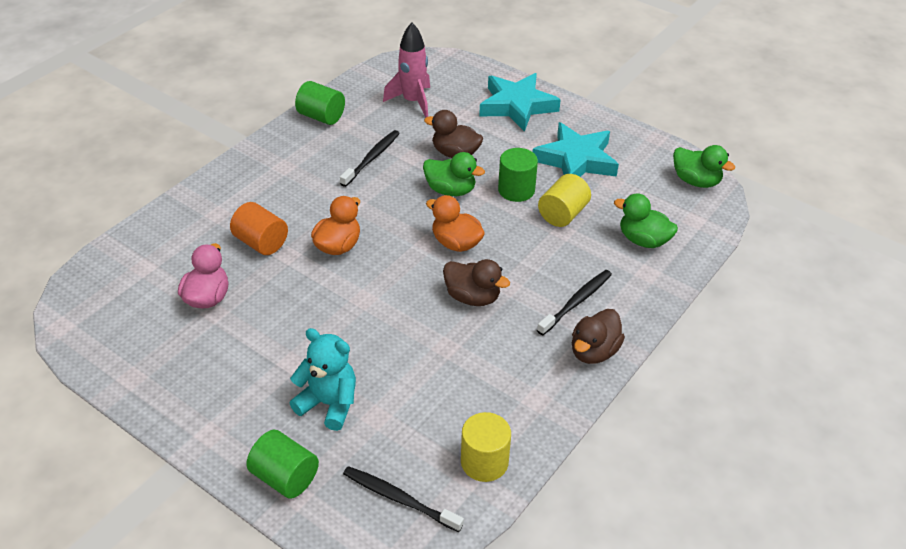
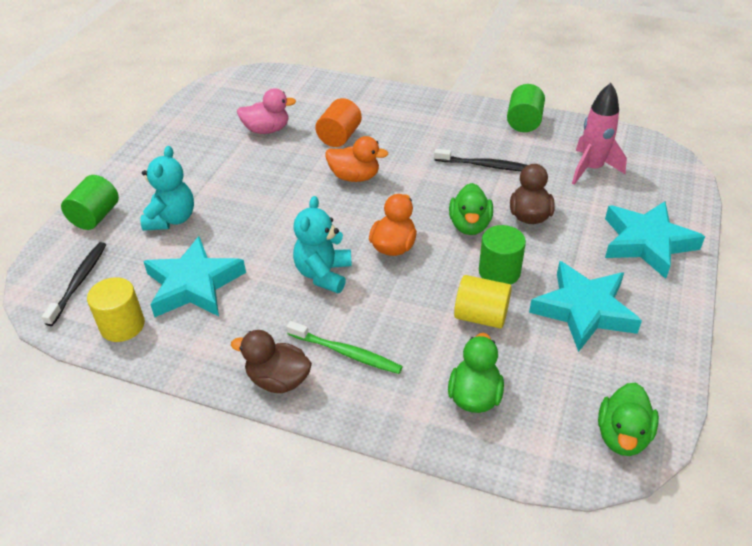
camera: 75 degrees right, 0 degrees up
(446, 396) = (193, 285): none -> turquoise star
(472, 297) = (323, 274): brown duck -> turquoise teddy bear
(576, 302) = (346, 353): black toothbrush -> green toothbrush

